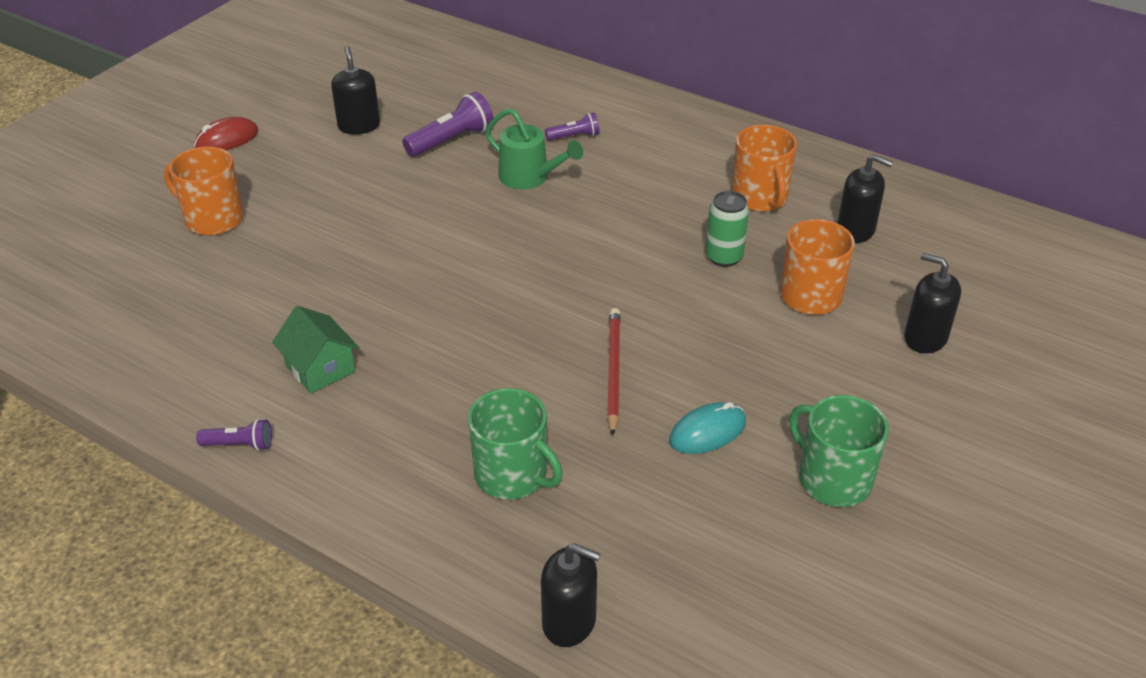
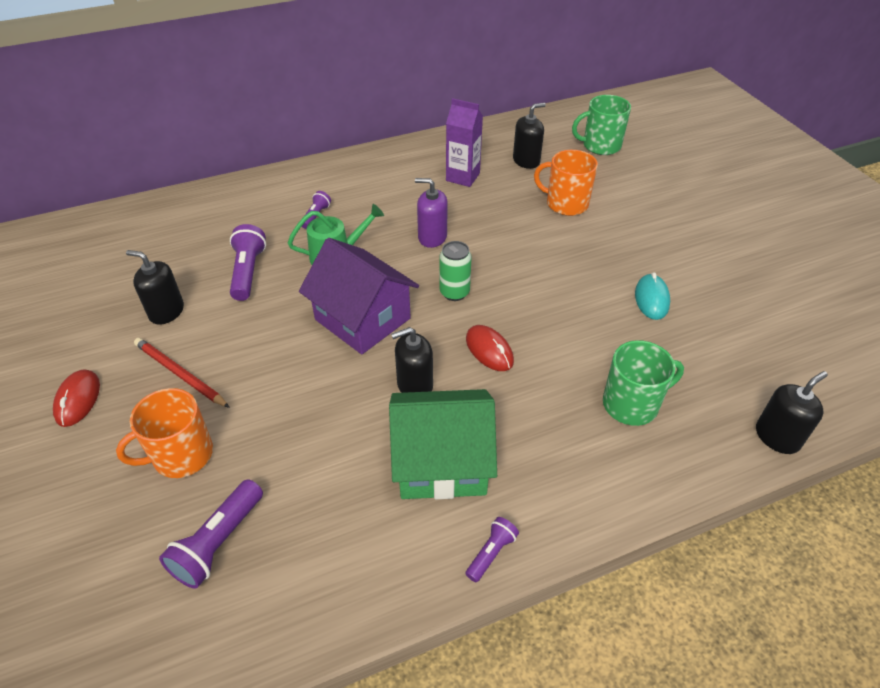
camera: 55 degrees left, 5 degrees up
(144, 282) = (218, 542): none -> purple flashlight
(320, 368) = (441, 462): green house -> green house, size x1.76
(457, 236) = (362, 319): none -> purple house
(494, 337) = (489, 350): none -> red mouse
(613, 371) = (568, 312): red pencil -> red pencil (180, 374)
(628, 223) = (432, 237): none -> purple soap dispenser
(723, 257) = (503, 217): green can -> green can (454, 292)
(760, 197) = (463, 177): orange mug -> purple carton
(833, 479) = (721, 272): green mug -> green mug (600, 146)
(925, 338) = (634, 185): black soap dispenser -> black soap dispenser (414, 385)

